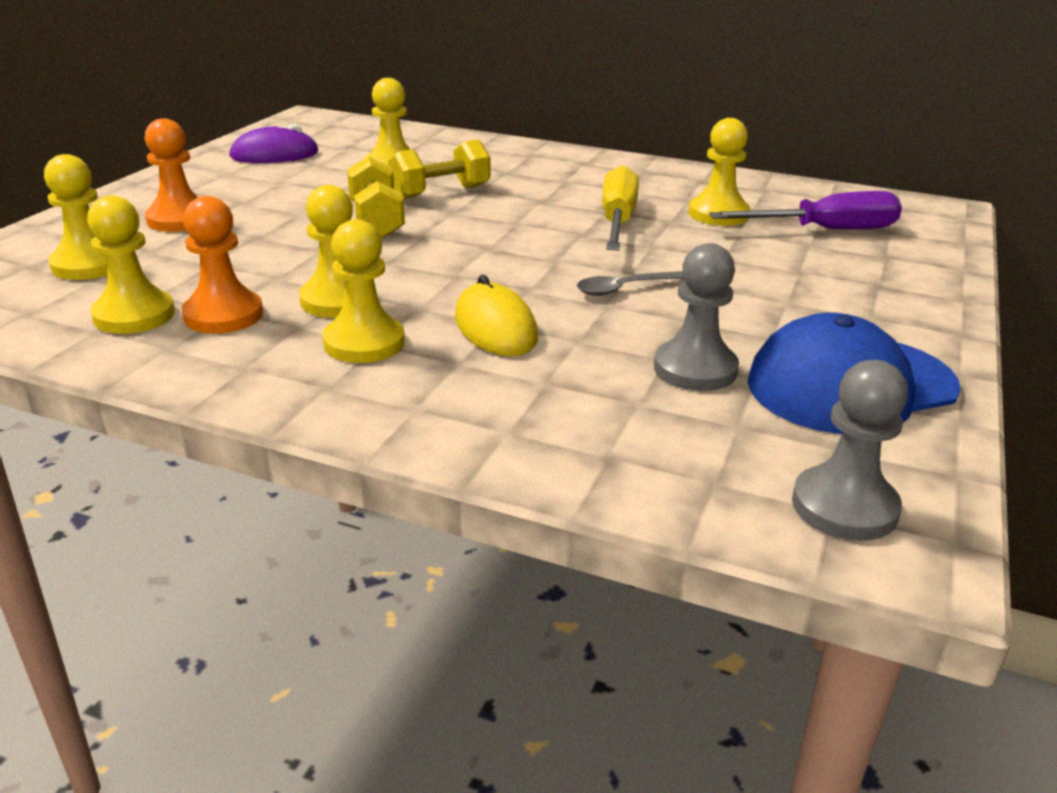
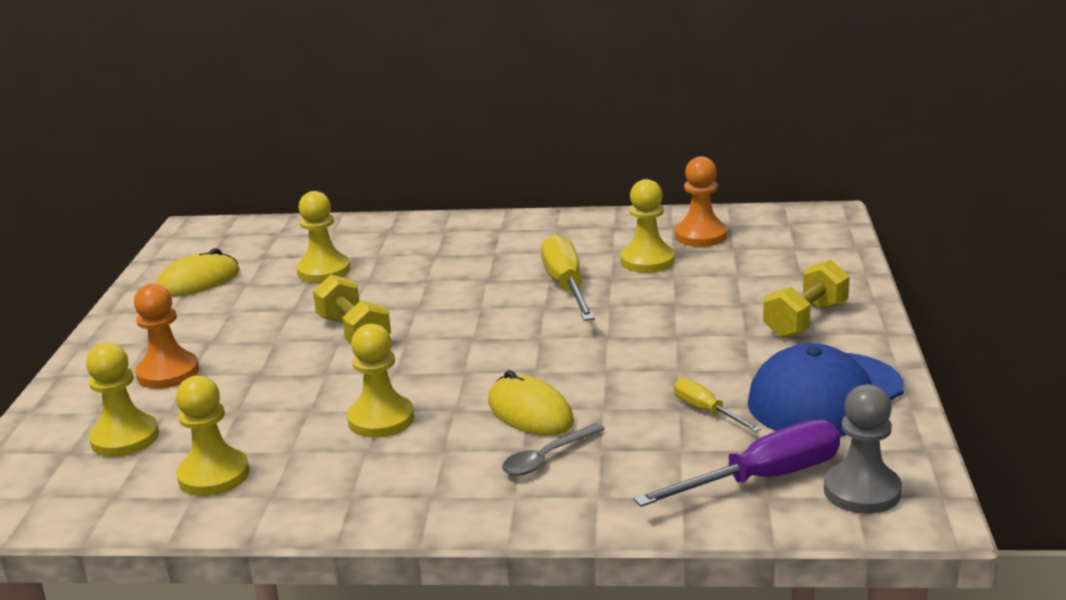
camera: 15 degrees left, 5 degrees down
(223, 315) = (293, 456): orange pawn -> orange pawn (700, 236)
(274, 155) = (198, 281): purple mouse -> yellow mouse
(364, 343) = (433, 452): yellow pawn -> none
(440, 192) = (390, 290): yellow dumbbell -> yellow dumbbell (805, 320)
(626, 288) = (613, 351): grey spoon -> grey spoon (547, 457)
(695, 369) = (706, 411): grey pawn -> yellow screwdriver
(825, 230) = (742, 258): purple screwdriver -> purple screwdriver (763, 478)

